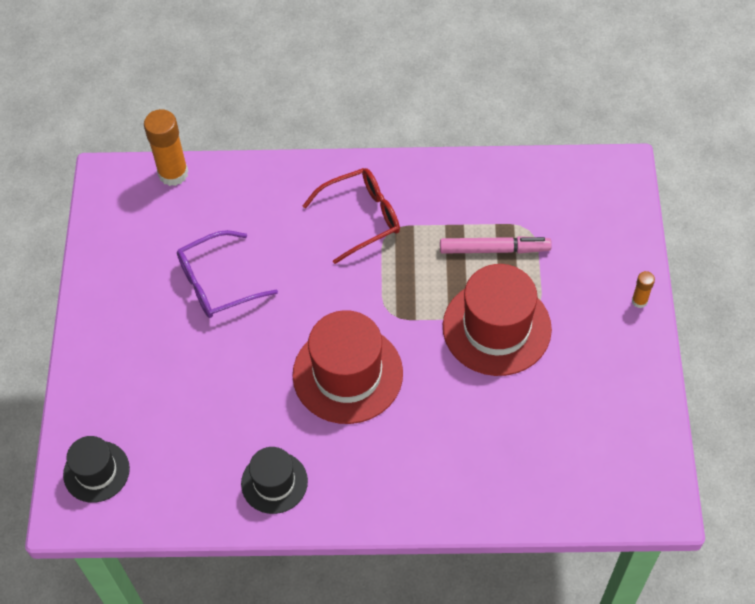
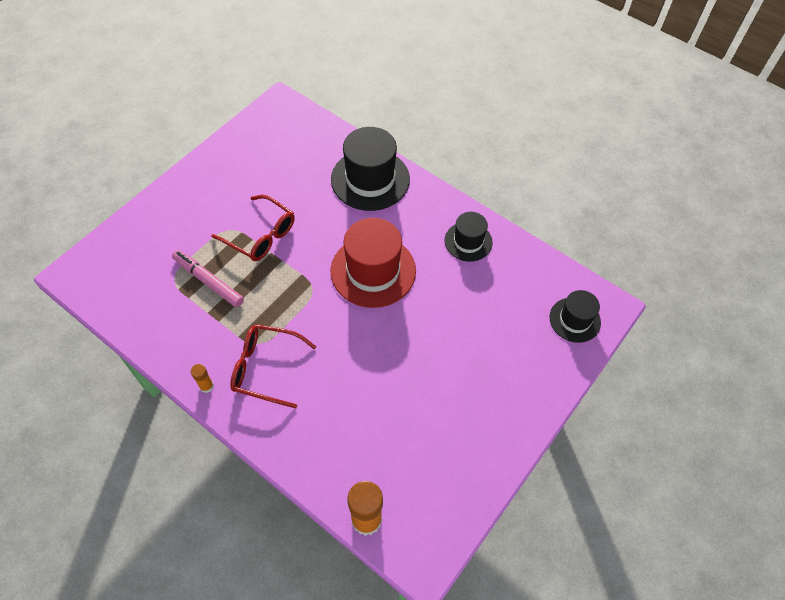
camera: 145 degrees left, 0 degrees up
(217, 283) = (405, 393): purple glasses -> none
(450, 480) = (370, 179): none -> black hat
(496, 328) = (261, 235): red hat -> red glasses
(639, 301) = (168, 193): orange glue stick -> orange glue stick (206, 386)

